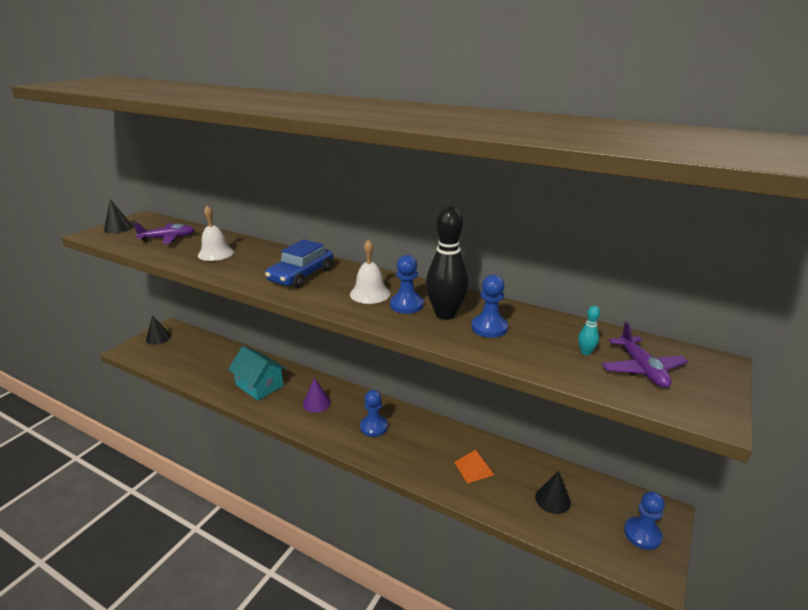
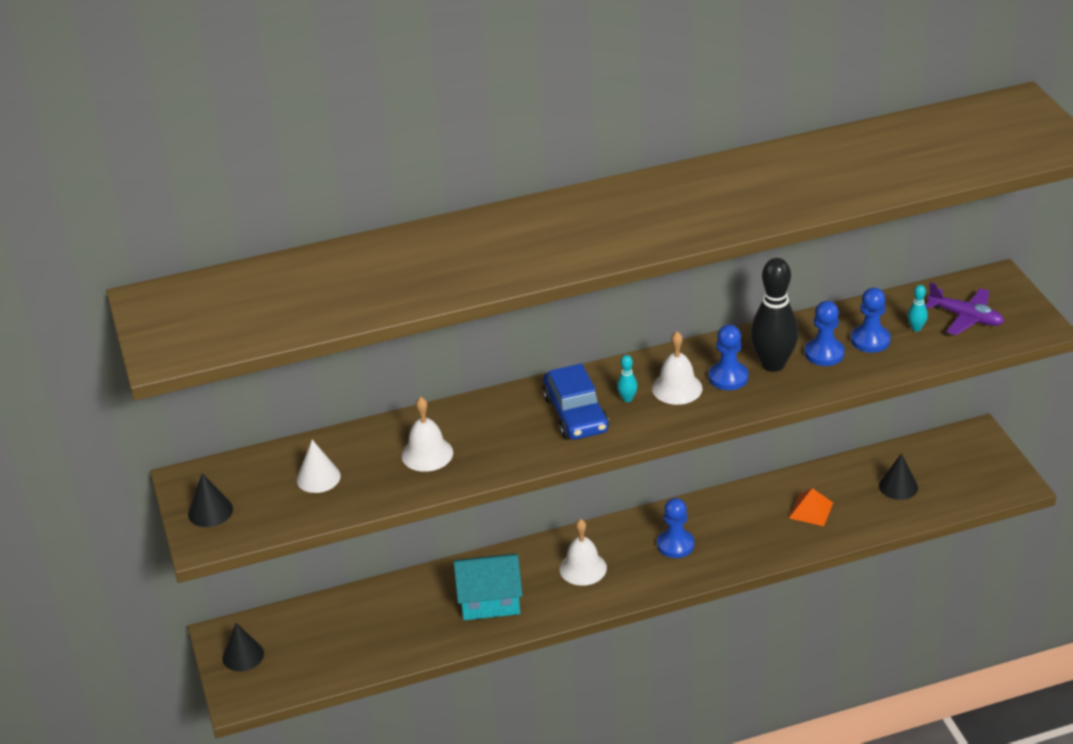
camera: 45 degrees left, 10 degrees up
(168, 238) = (318, 477): purple plane -> white cone
(316, 403) = (583, 568): purple cone -> white bell
(337, 283) = (627, 399): none -> turquoise bowling pin
(642, 534) = (982, 463): blue pawn -> blue pawn (870, 340)

